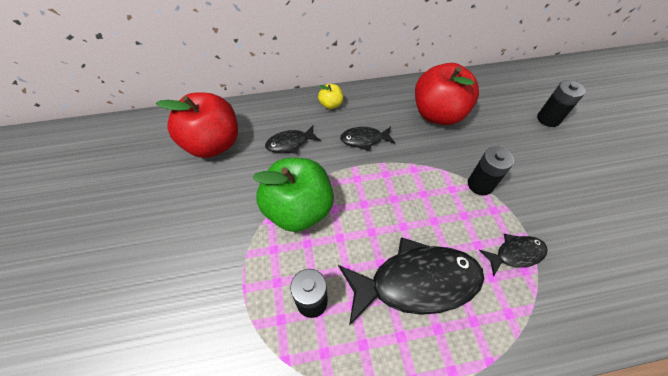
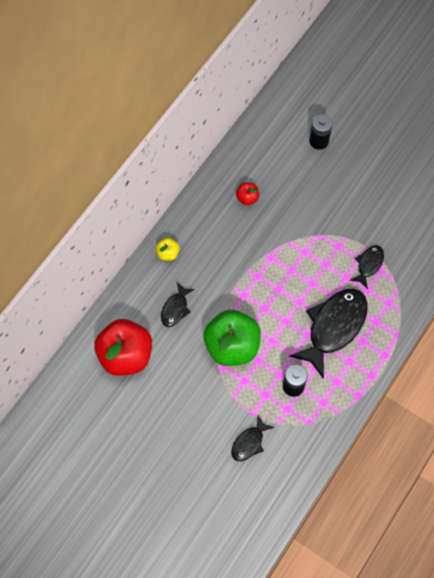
camera: 45 degrees left, 10 degrees up
(364, 139) = (220, 262): black fish -> black fish (249, 442)
(438, 114) = (247, 198): red apple -> red apple, size x0.44
(480, 185) = (317, 234): black battery -> none

